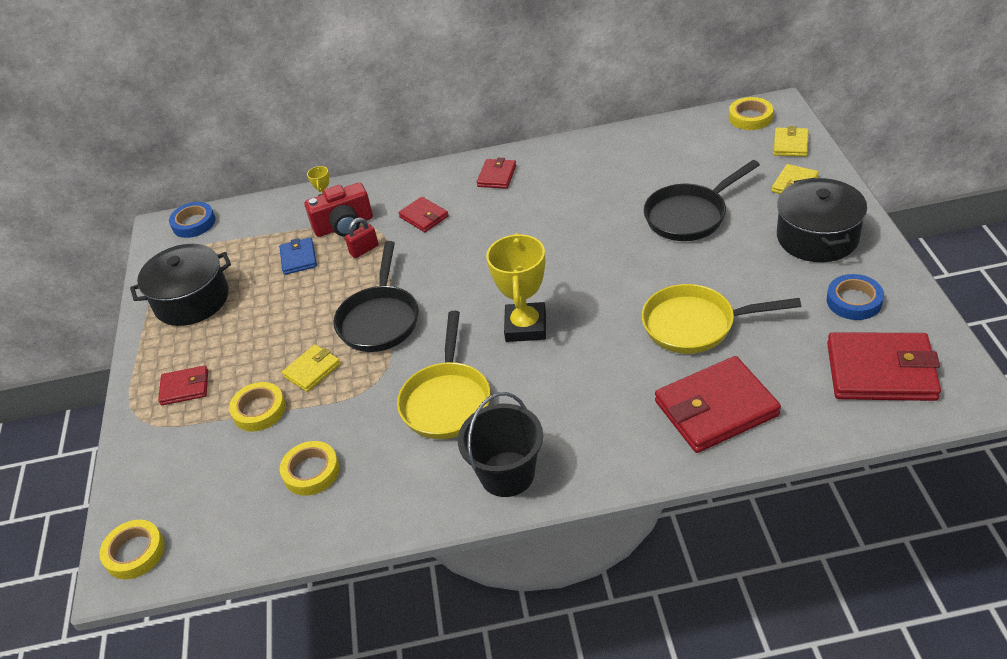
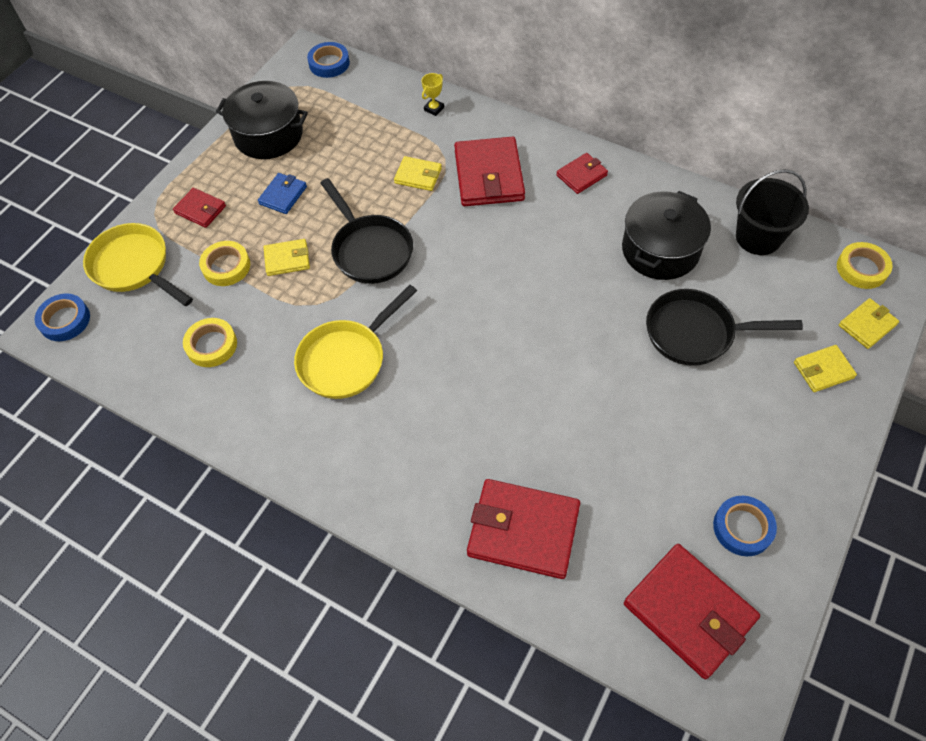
camera: 35 degrees right, 15 degrees up
(135, 553) = (65, 320): yellow tape -> blue tape
(298, 258) = (367, 149): blue wallet -> blue wallet (283, 195)
(344, 226) = (425, 141): red camera -> none
(364, 250) = (418, 176): red padlock -> yellow wallet
(380, 319) = (370, 250): black pan -> black pan turned 75 degrees counterclockwise
(424, 217) = (489, 176): red wallet -> red wallet, size x1.90
(507, 474) = (326, 456): black bucket -> black bucket (758, 237)
(525, 327) = (462, 339): yellow trophy -> none
(695, 325) = (588, 442): yellow pan -> yellow pan (134, 267)
(817, 237) = (782, 440): black pot -> black pot (660, 250)

